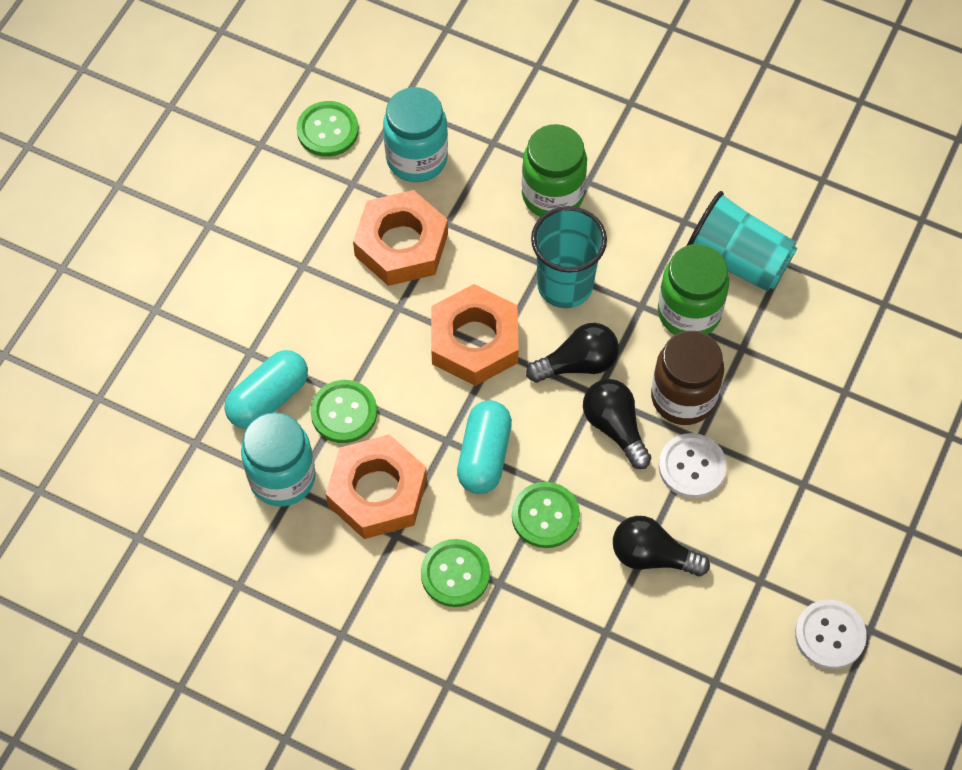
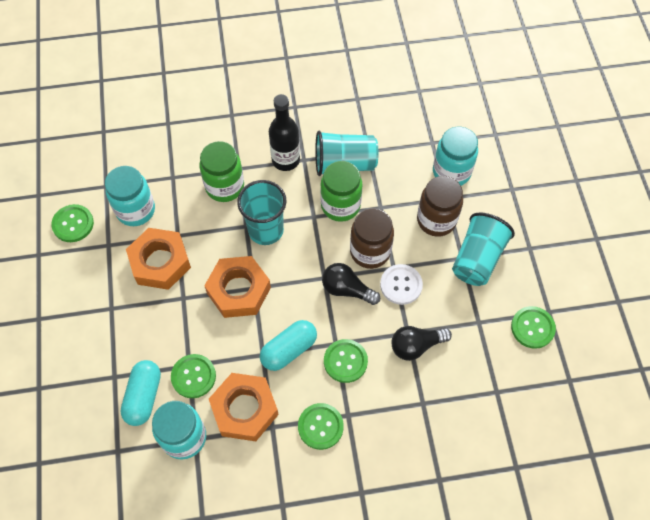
camera: 35 degrees left, 0 degrees up
(484, 455) = (289, 350): turquoise capsule -> turquoise capsule turned 75 degrees clockwise
(578, 364) = (303, 268): black light bulb -> none
(659, 207) = (286, 160): none -> black bottle
(807, 412) = (436, 220): none -> brown jar
(824, 498) = (477, 259): none -> turquoise cup
(829, 635) = (532, 328): white button -> green button
(880, 360) = (451, 172): none -> turquoise jar

